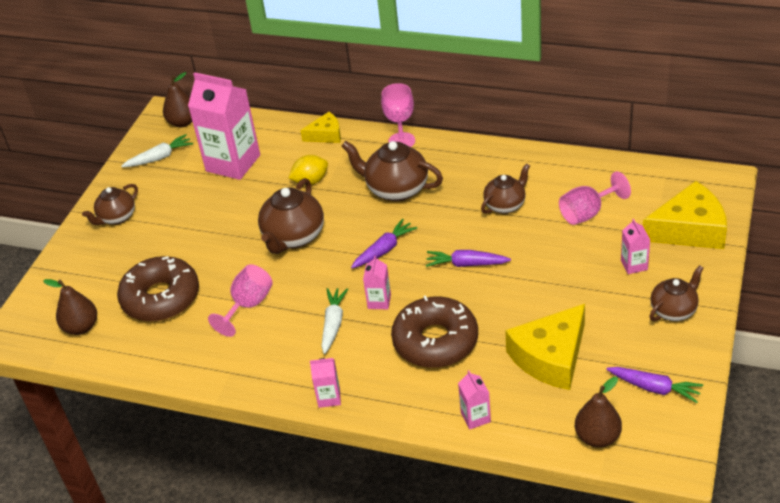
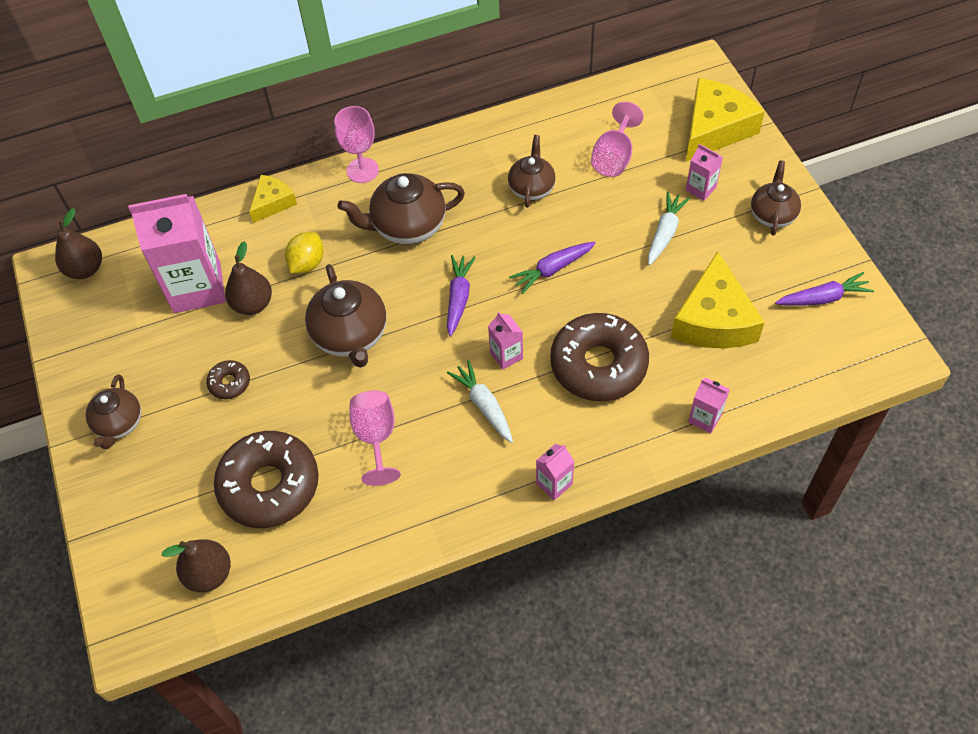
camera: 40 degrees left, 15 degrees up
(159, 158) = (99, 326): white carrot -> white carrot (664, 233)
(197, 227) = (229, 383): none -> brown donut
(597, 437) = (820, 372): brown pear -> brown pear (253, 304)

